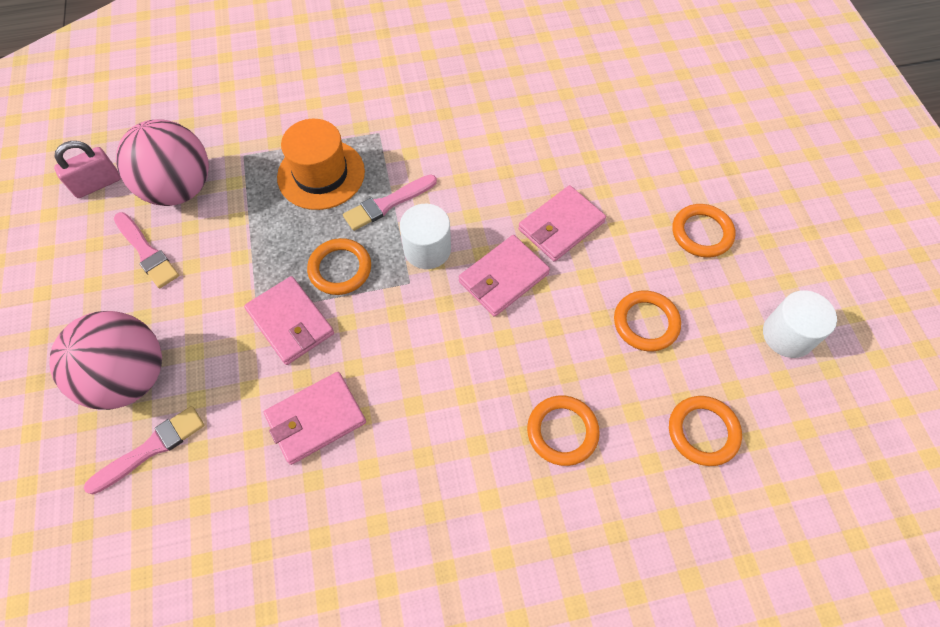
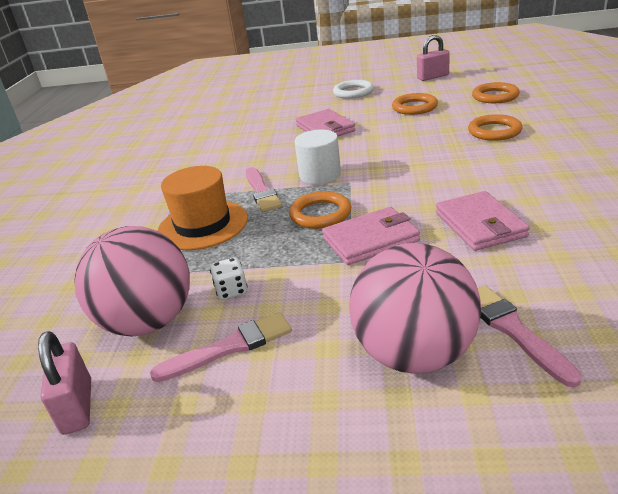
camera: 70 degrees left, 30 degrees down
(216, 231) = (231, 291): none -> white dice
(503, 278) = (361, 147): pink wallet -> none
(701, 233) = (353, 92): orange ring -> white ring
(787, 335) = (433, 77): white cylinder -> pink padlock

